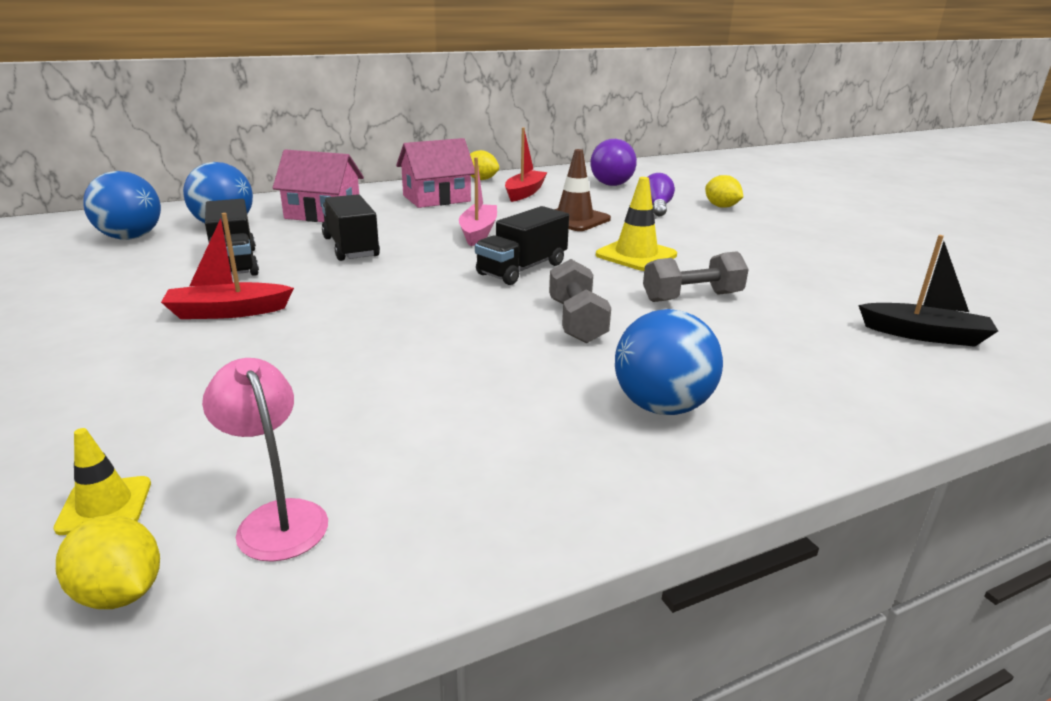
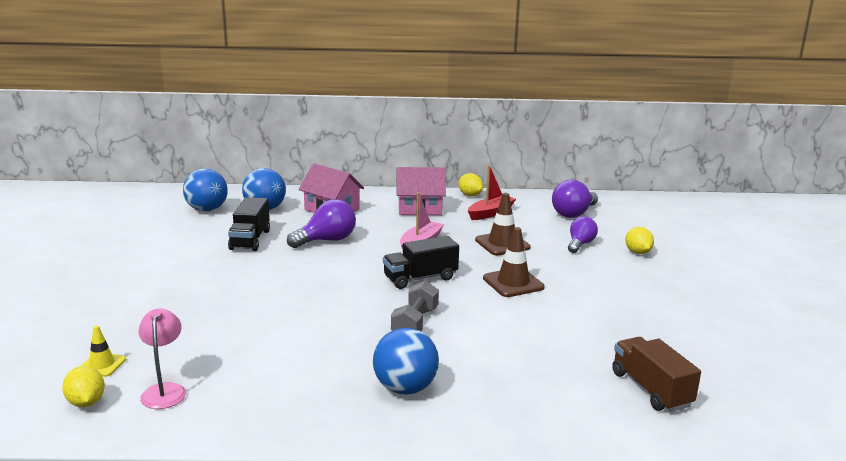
camera: 25 degrees right, 5 degrees down
(228, 312) = (223, 273): red boat -> none
(351, 247) = (327, 240): black truck -> purple light bulb
(636, 255) = (513, 283): yellow traffic cone -> brown traffic cone
(692, 297) = (513, 324): grey dumbbell -> none
(924, 335) = (651, 389): black boat -> brown truck

